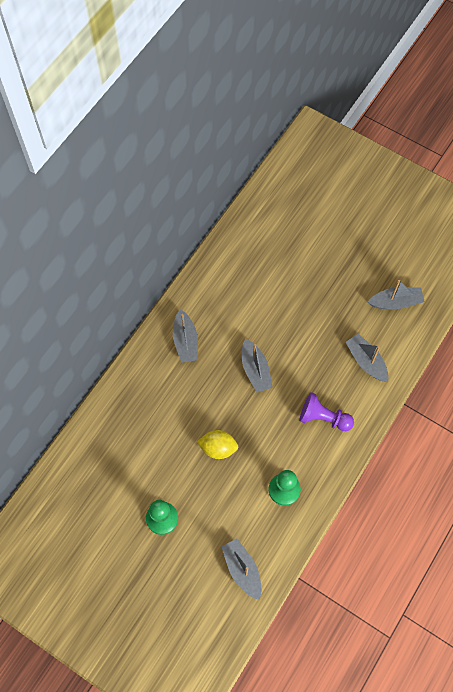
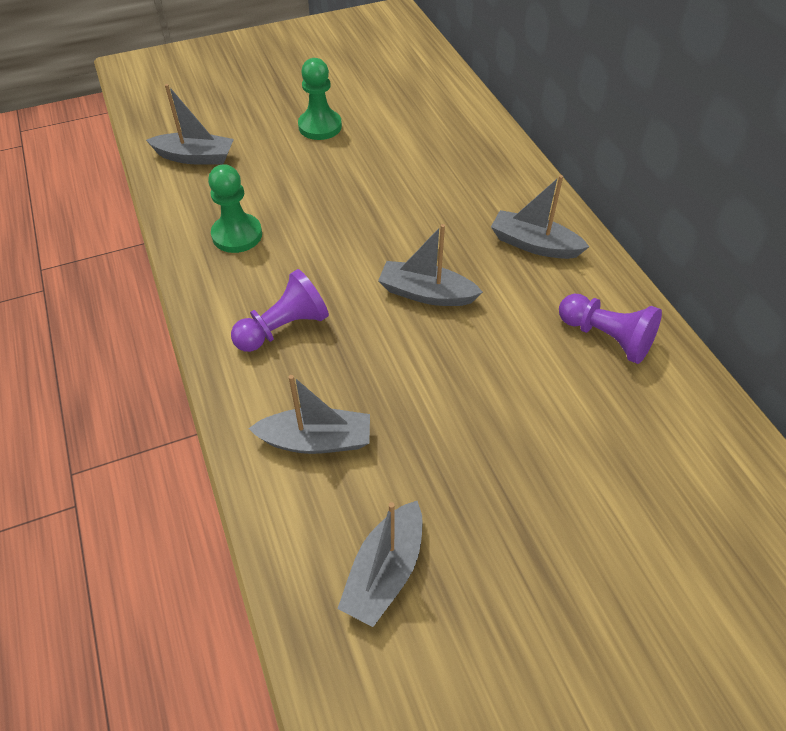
camera: 125 degrees right, 15 degrees down
(218, 448) = (352, 204): yellow lemon -> none
(226, 282) = (606, 337): none -> purple pawn

